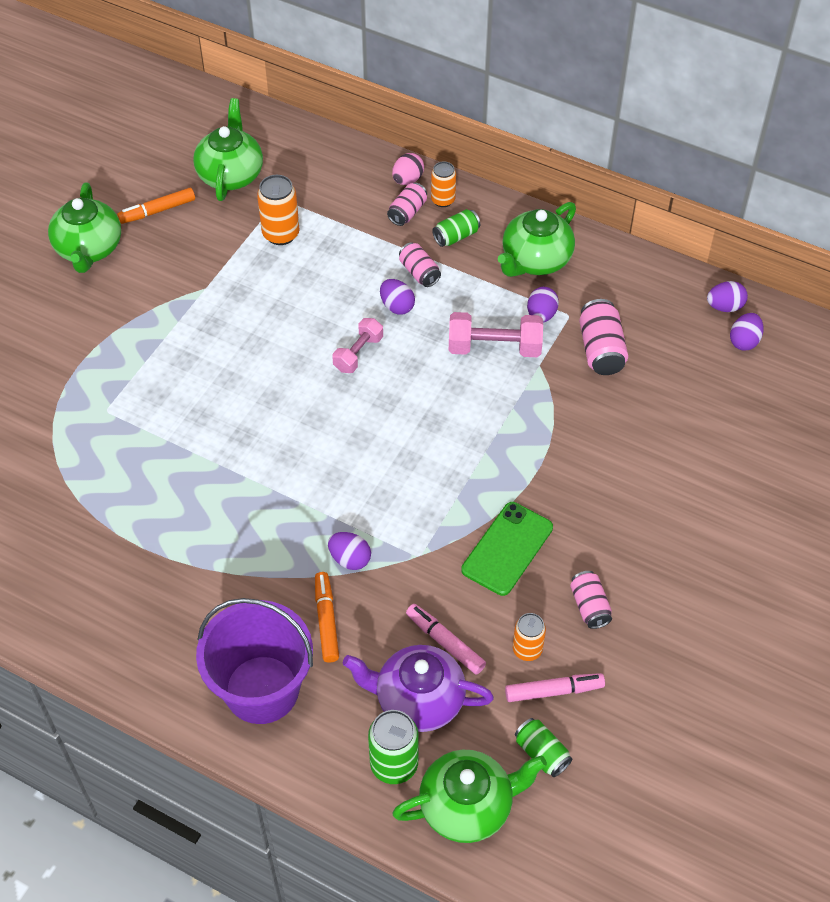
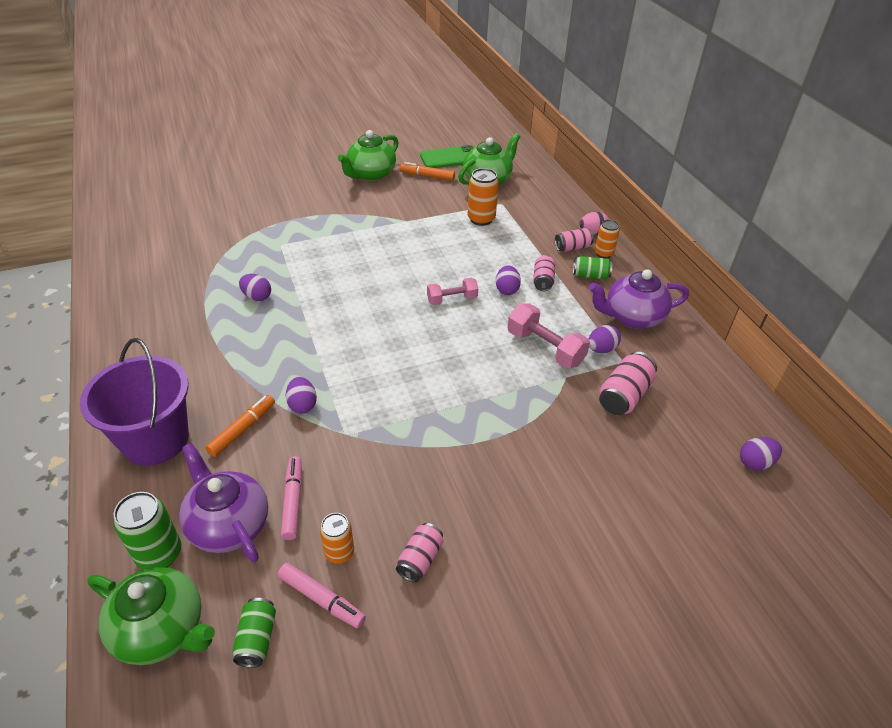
camera: 40 degrees right, 10 degrees down
(507, 549) = (408, 473): green phone -> green phone (450, 158)
(535, 260) = (632, 317): green teapot -> purple teapot
(724, 307) = (760, 429): purple egg -> purple egg (257, 297)

